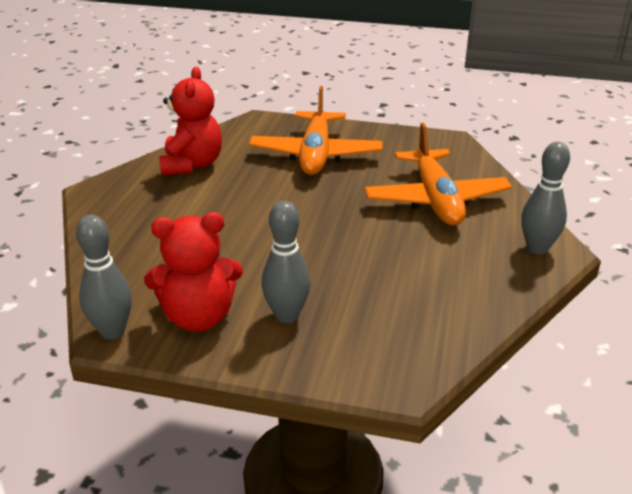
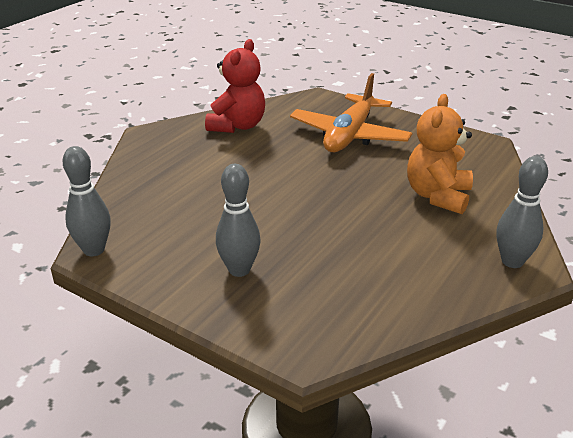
camera: 20 degrees right, 0 degrees up
(198, 317) = (166, 254): red teddy bear -> none
(436, 200) = (437, 196): orange plane -> orange teddy bear

